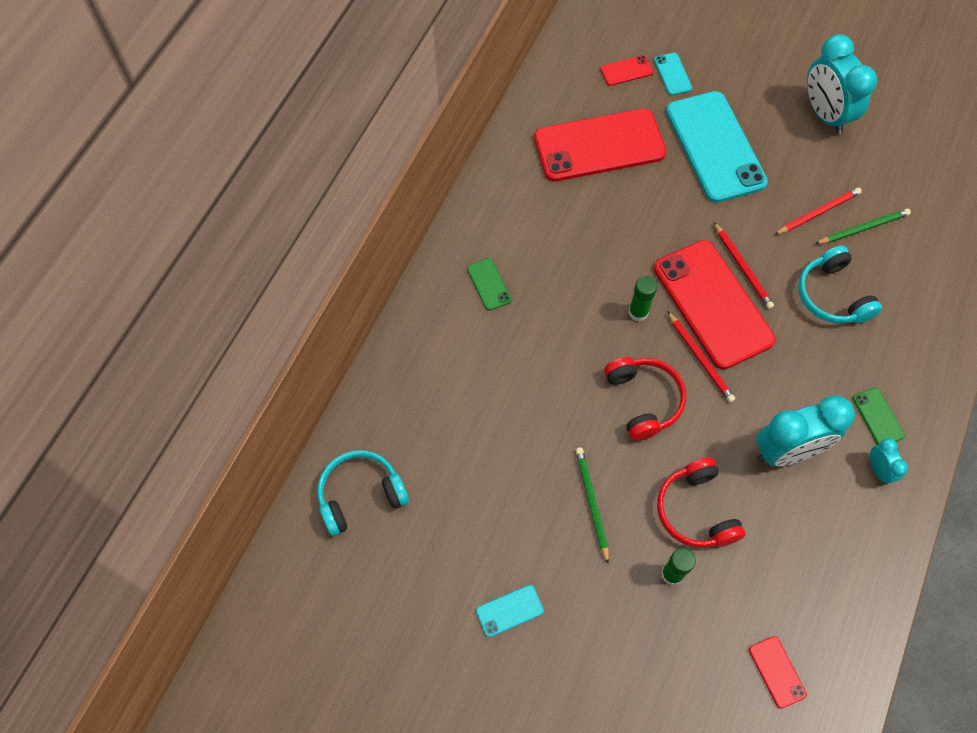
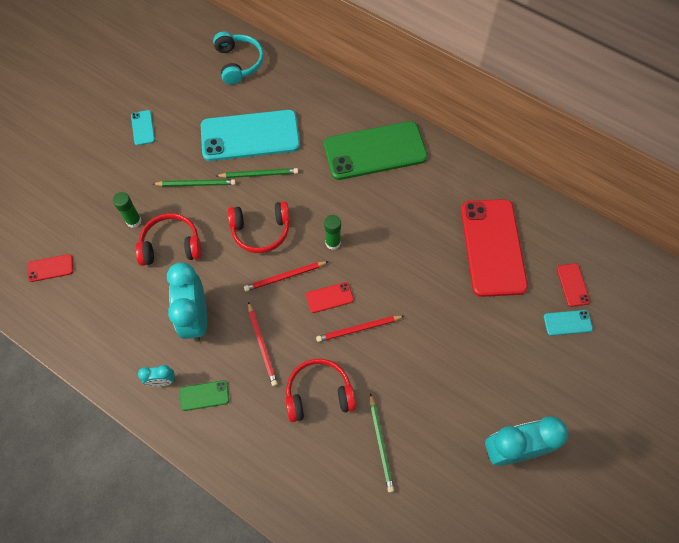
camera: 100 degrees right, 0 degrees up
(489, 284) = (375, 151): green phone -> green phone, size x2.41
(557, 421) = (259, 174): none -> green pencil
(712, 304) = (329, 297): red phone -> red phone, size x0.41
(715, 147) = (483, 339): turquoise phone -> turquoise phone (250, 136)
(818, 212) = (403, 408): red pencil -> red pencil (262, 345)
(832, 296) = (319, 394): turquoise headphones -> red headphones

